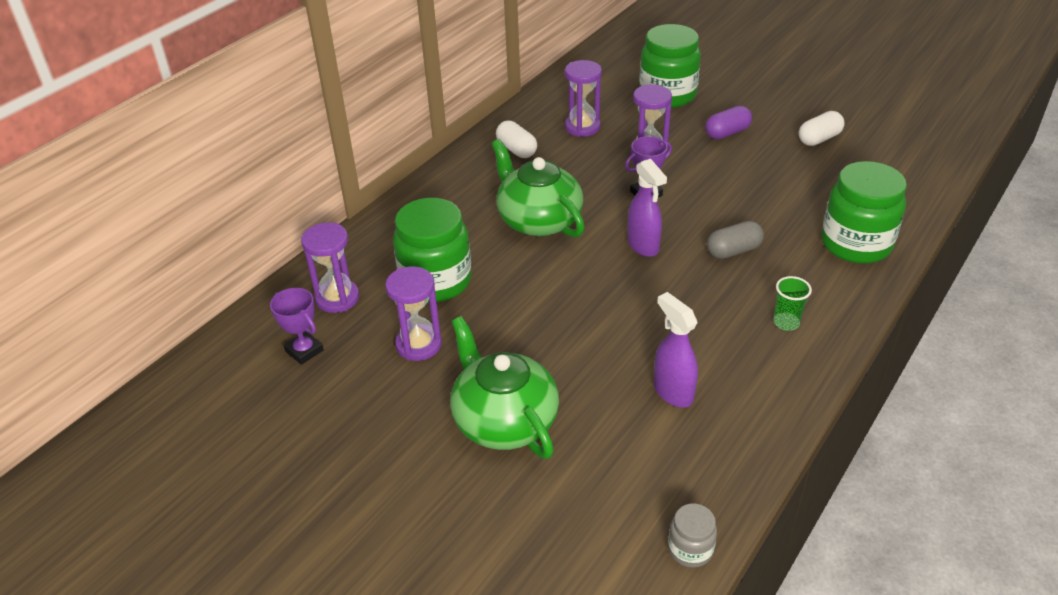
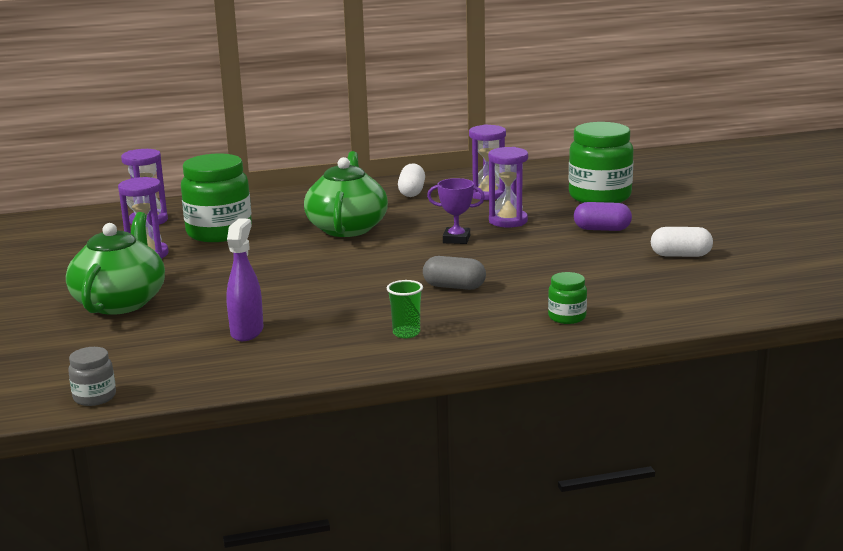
camera: 40 degrees right, 20 degrees down
(304, 351) = (84, 235): purple trophy -> none
(643, 246) = (391, 262): purple spray bottle -> none
(856, 244) = (567, 317): green jar -> green jar, size x0.47

